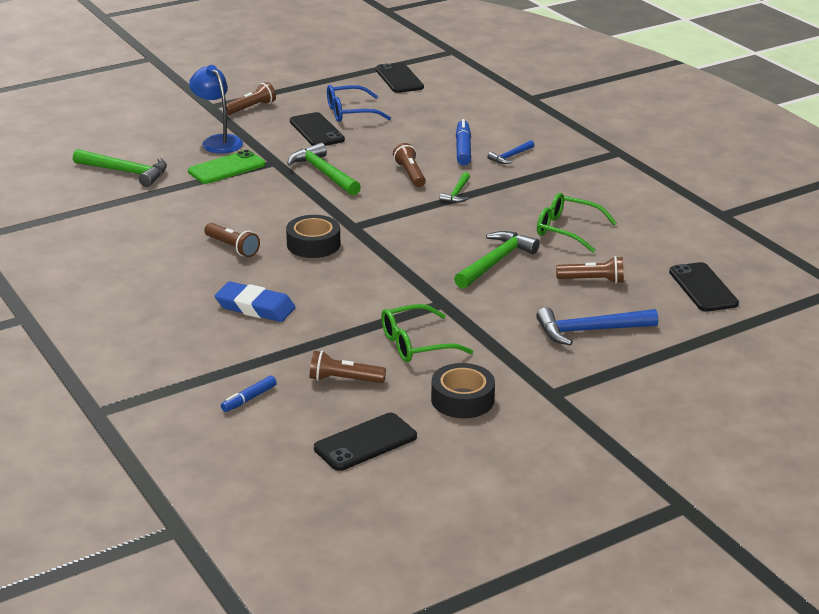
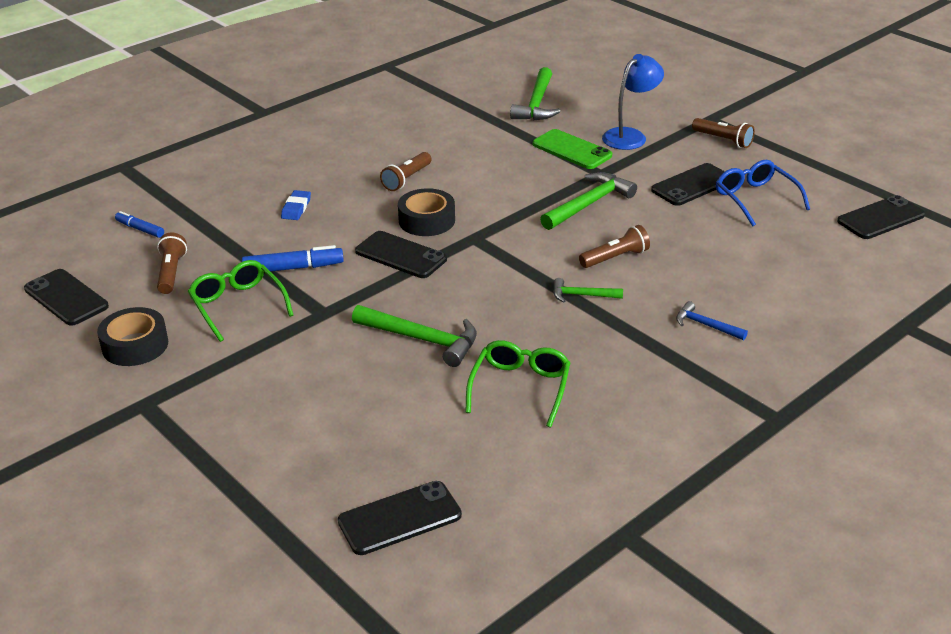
camera: 80 degrees right, 5 degrees up
(255, 307) = (296, 208): blue eraser -> blue eraser, size x0.59
(366, 261) = (401, 255): none -> black phone
(463, 149) = (706, 287): blue marker -> blue marker (293, 268)
(590, 331) = (277, 423): blue hammer -> none
(592, 280) = (397, 417): brown flashlight -> none

